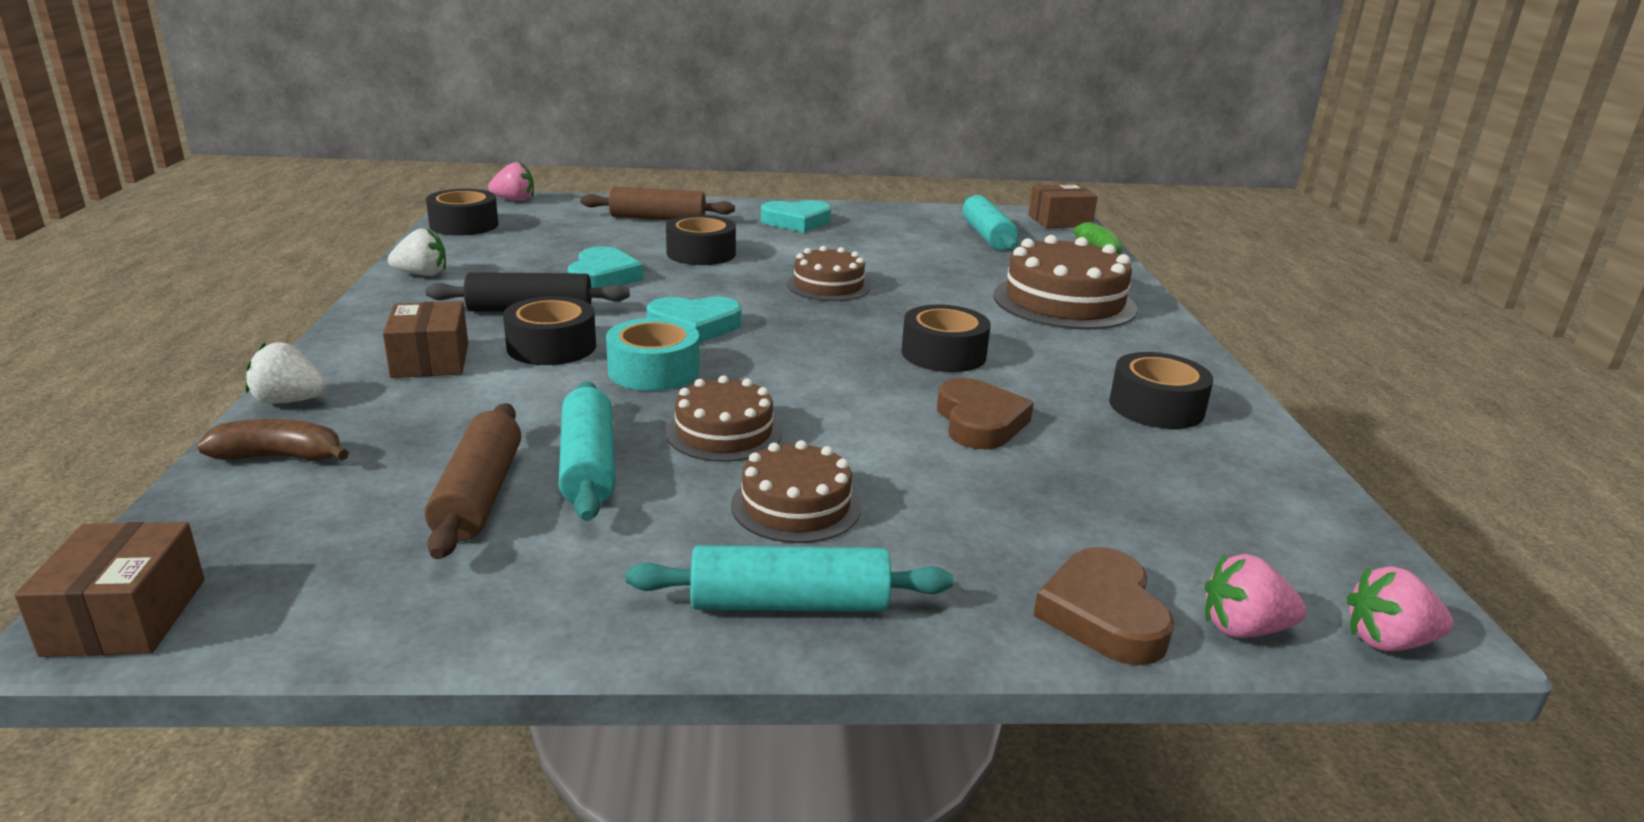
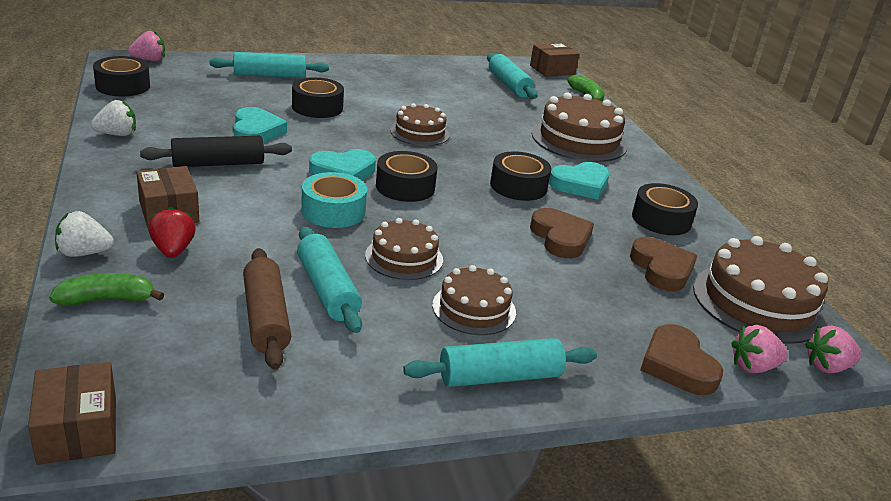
camera: 15 degrees left, 5 degrees up
(280, 457) = (107, 300): brown banana -> green banana
(406, 404) = (173, 250): none -> red strawberry
(551, 347) = (251, 195): black tape -> black tape (405, 187)
(658, 218) = (270, 75): brown rolling pin -> turquoise rolling pin
(796, 222) = (372, 76): turquoise heart -> turquoise heart (580, 185)
(1130, 473) = (661, 269): none -> brown heart
(1286, 532) = (758, 302): none -> brown cake

